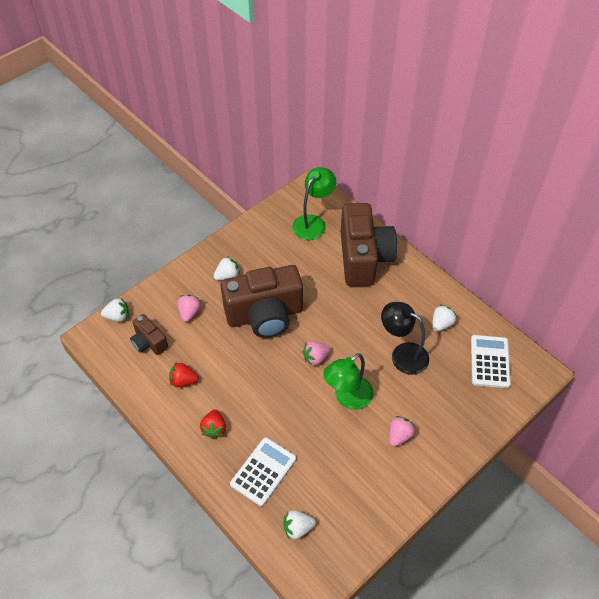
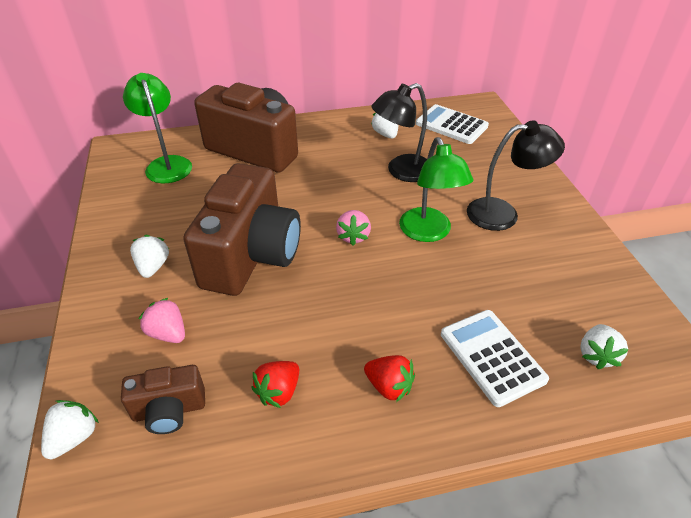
camera: 60 degrees left, 10 degrees down
(399, 435) = (503, 213): pink strawberry -> black lamp

